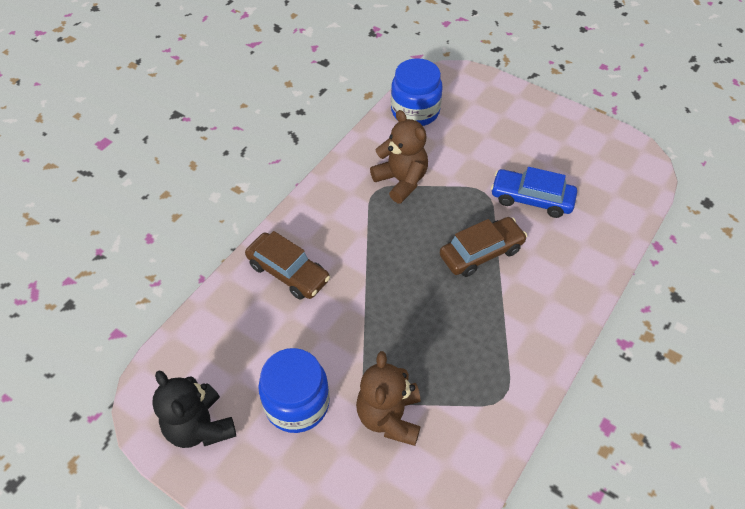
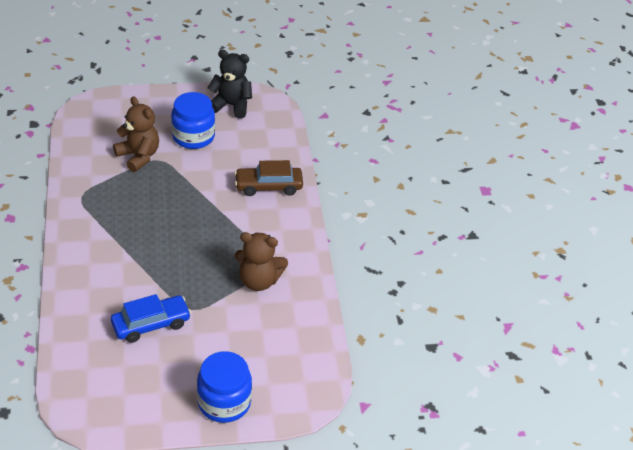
camera: 135 degrees right, 10 degrees down
(415, 111) = (306, 344): blue jar -> blue jar (224, 402)
(481, 253) = (157, 265): brown car -> none

